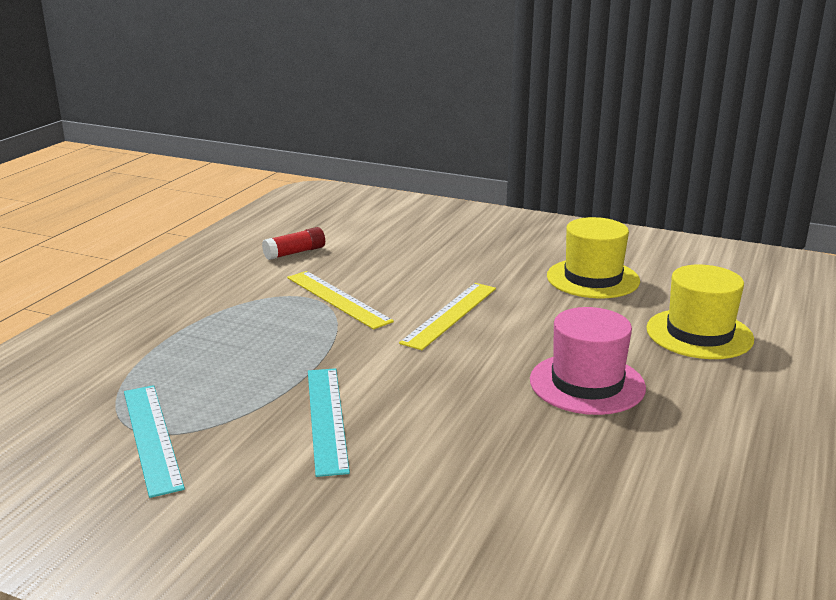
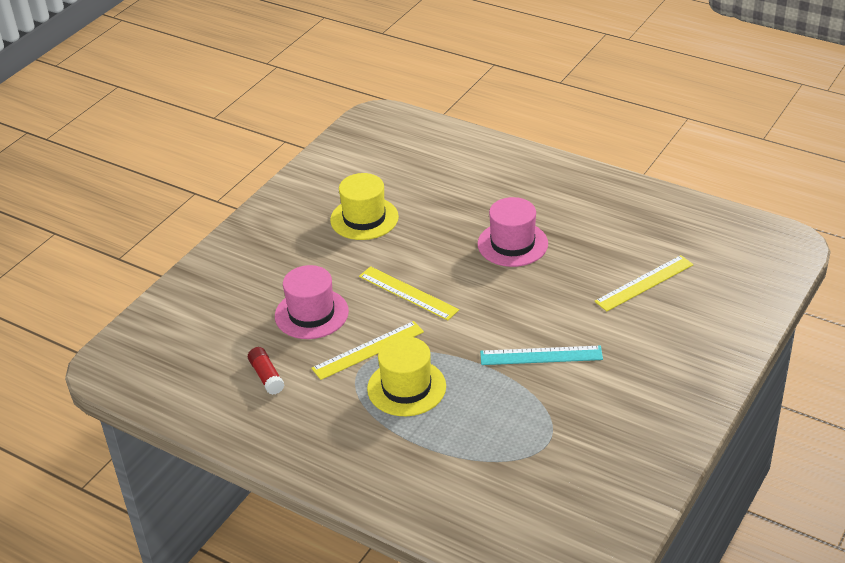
camera: 80 degrees left, 15 degrees up
(152, 437) = (556, 435): turquoise ruler -> none
(400, 265) = (311, 314): none -> pink hat
(530, 522) = (644, 283): none -> yellow ruler
(699, 334) = (457, 189): yellow hat -> yellow hat (406, 387)

